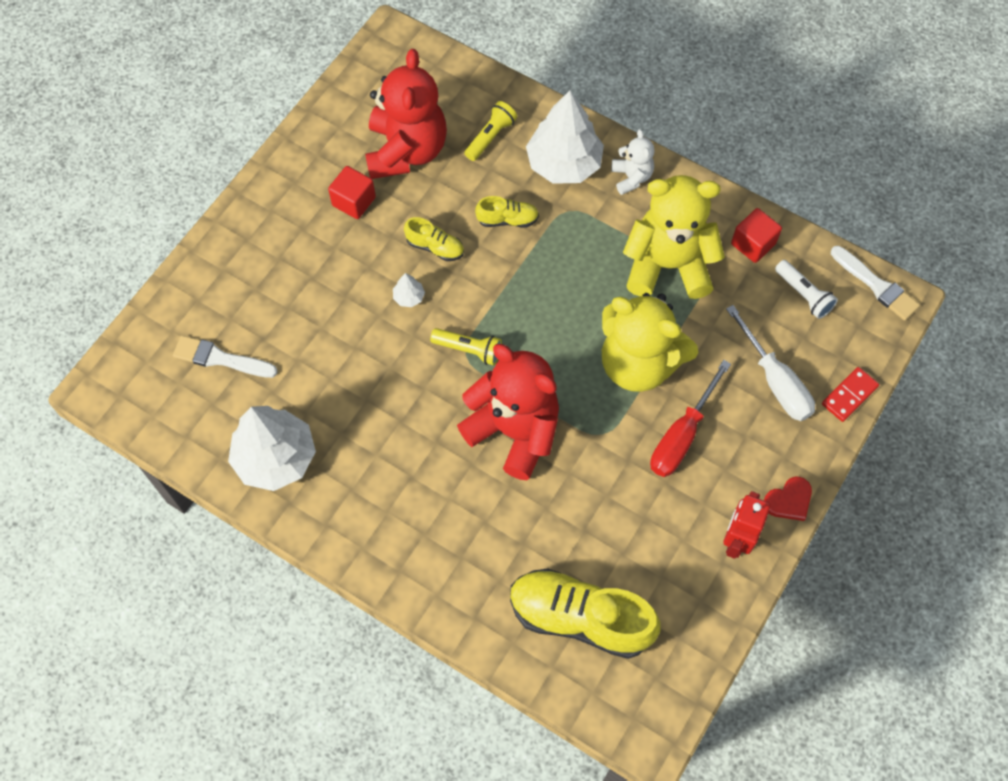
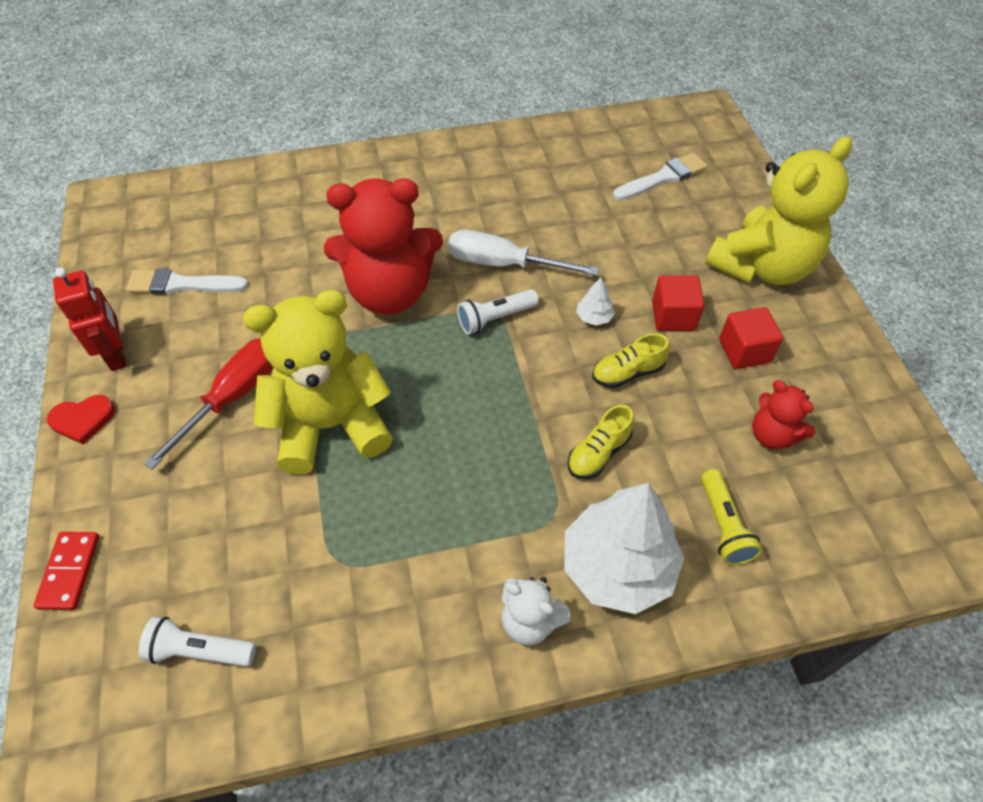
camera: 135 degrees right, 10 degrees down
(275, 458) = (543, 157): white tree -> none
(406, 151) = (772, 435): red teddy bear -> red teddy bear, size x0.49
(469, 349) = (495, 319): yellow flashlight -> white flashlight
(580, 618) = (216, 223): yellow shoe -> none
(668, 265) = (390, 548): yellow teddy bear -> yellow teddy bear (762, 266)
(682, 436) = (234, 396): red screwdriver -> red screwdriver turned 45 degrees clockwise
(753, 244) = (311, 664): red cube -> red cube (673, 316)
(775, 381) = (170, 520): white screwdriver -> white screwdriver (503, 264)
(789, 500) = (83, 420): red heart -> red heart turned 120 degrees counterclockwise
(876, 285) = (106, 750): white brush -> white brush (182, 284)

